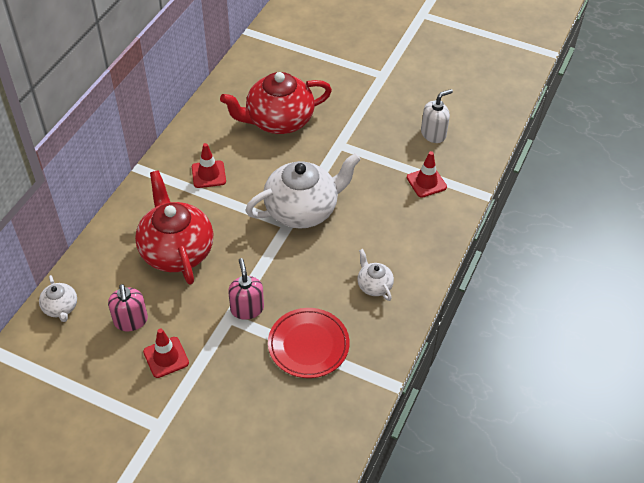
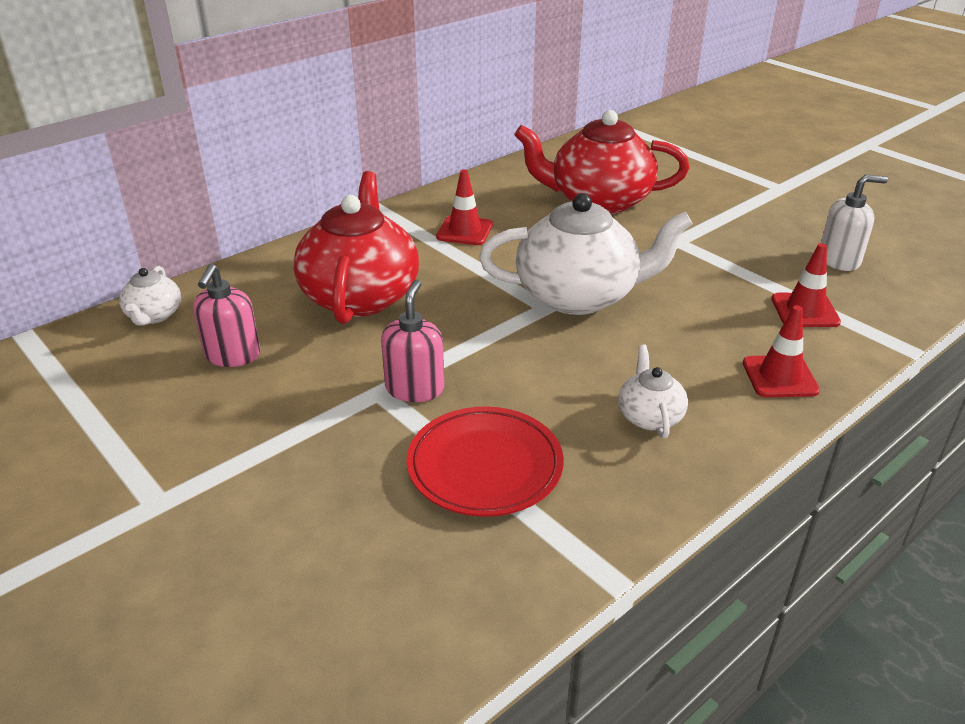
camera: 25 degrees right, 15 degrees down
(166, 357) = (244, 413): red traffic cone -> red traffic cone (779, 377)

